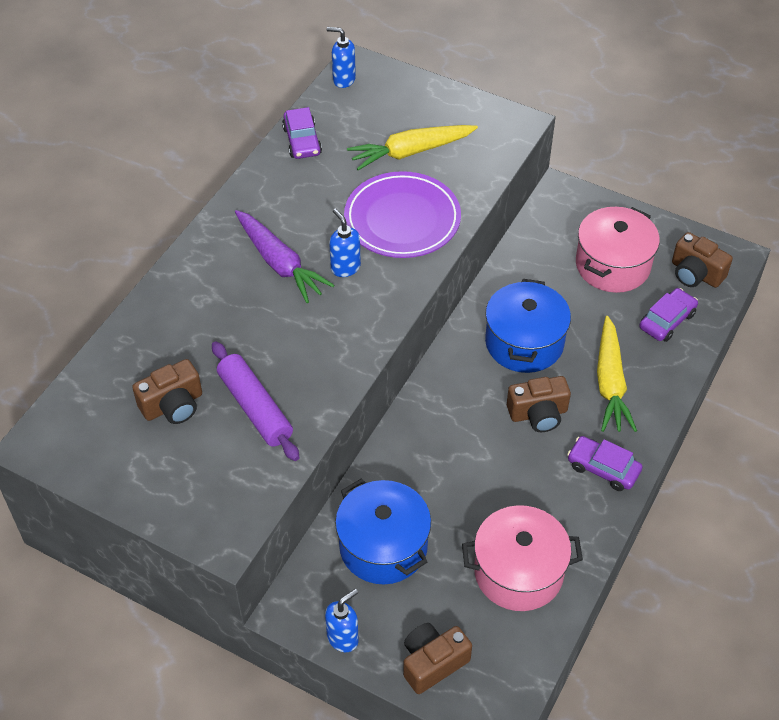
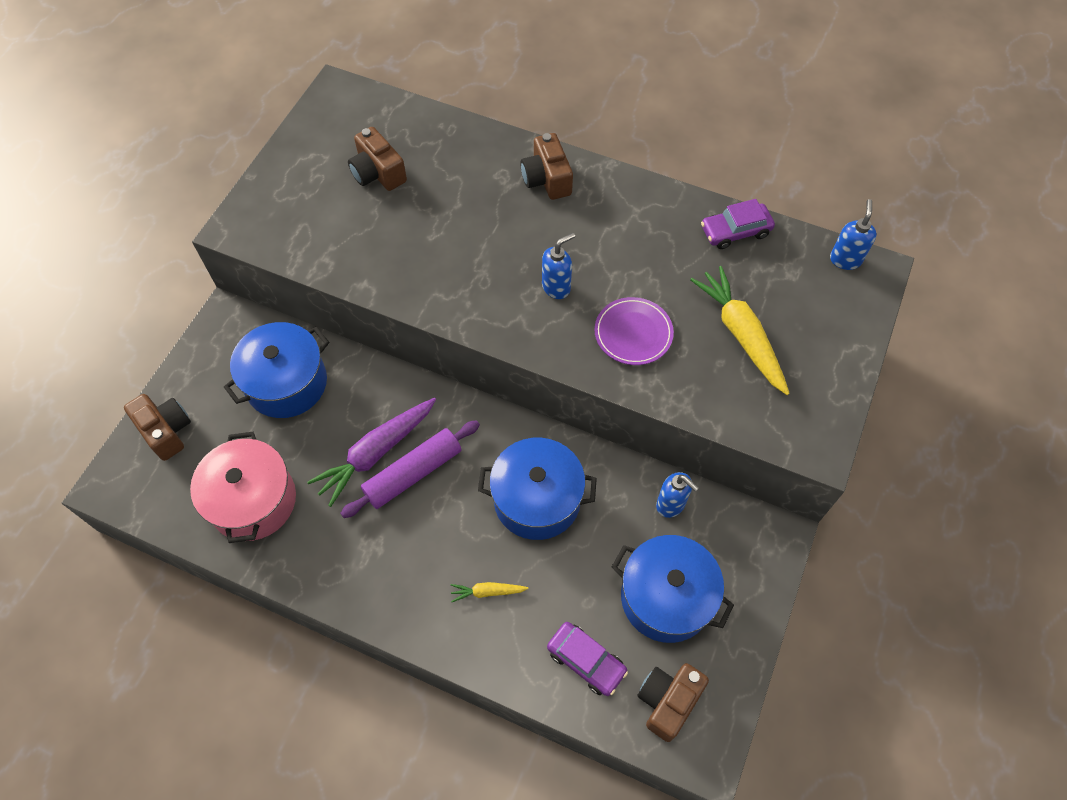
camera: 85 degrees right, 10 degrees up
(255, 408) = (375, 233): purple rolling pin -> purple rolling pin (413, 473)
(280, 263) = (555, 231): purple carrot -> purple carrot (376, 453)
(343, 638) = (197, 359): blue soap dispenser -> blue soap dispenser (671, 504)
(402, 219) = (633, 333): purple plate -> purple plate, size x0.61
(538, 414) = (441, 515): brown camera -> brown camera (546, 179)
(603, 468) = (373, 582): purple car -> none
(610, 383) = (487, 592): yellow carrot -> yellow carrot, size x0.48
(612, 265) = (666, 597): pink pot -> blue pot

